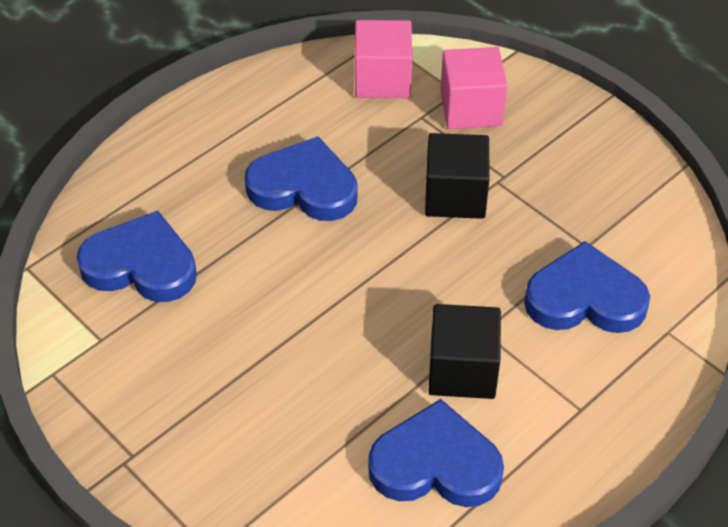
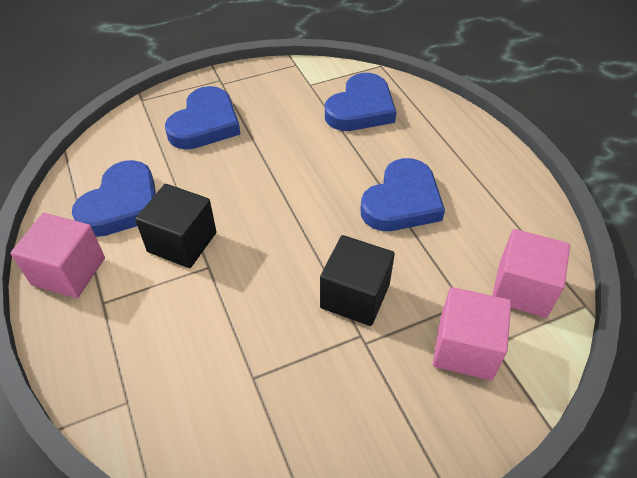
camera: 110 degrees right, 0 degrees up
(561, 465) = (69, 271): none -> pink cube
(585, 298) = (198, 350): blue heart -> blue heart (205, 124)

